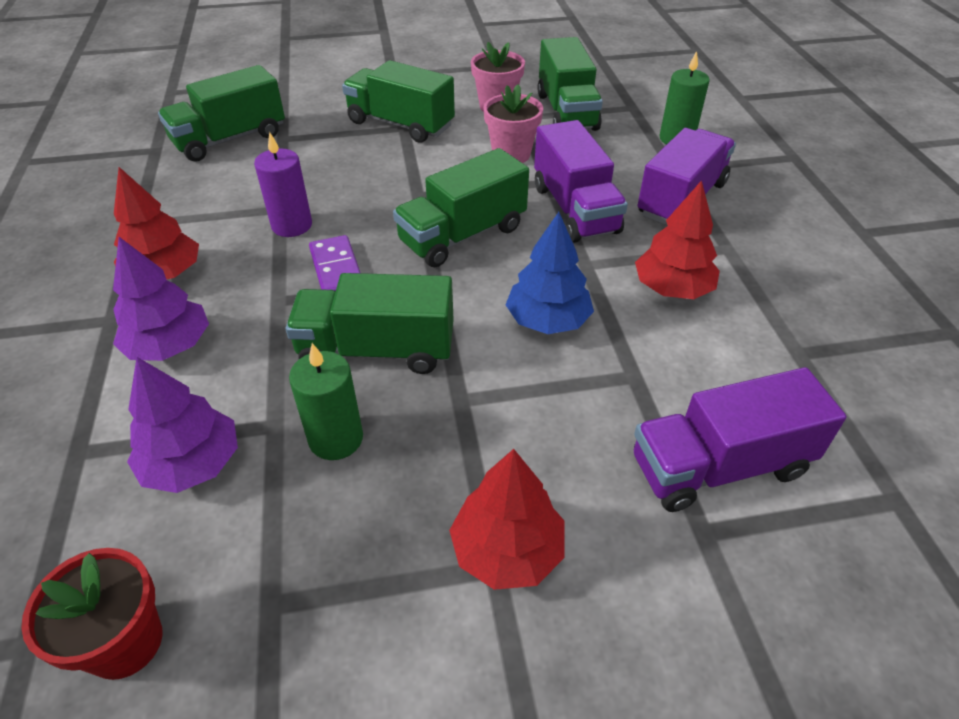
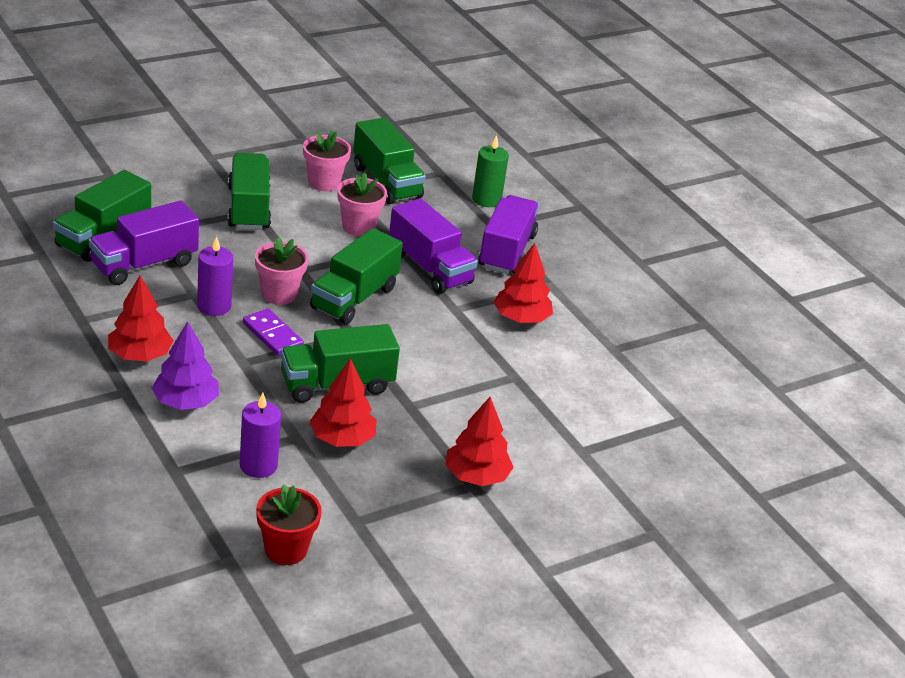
camera: 25 degrees left, 10 degrees down
(192, 464) = (258, 465): purple tree -> purple candle
(336, 438) = (342, 438): green candle -> red tree
(375, 220) = (279, 294): none -> pink flower pot
(400, 124) = (248, 208): green truck -> green truck turned 75 degrees clockwise
(547, 320) = (444, 350): blue tree -> none
(719, 466) = (581, 418): purple truck -> purple truck (144, 264)

